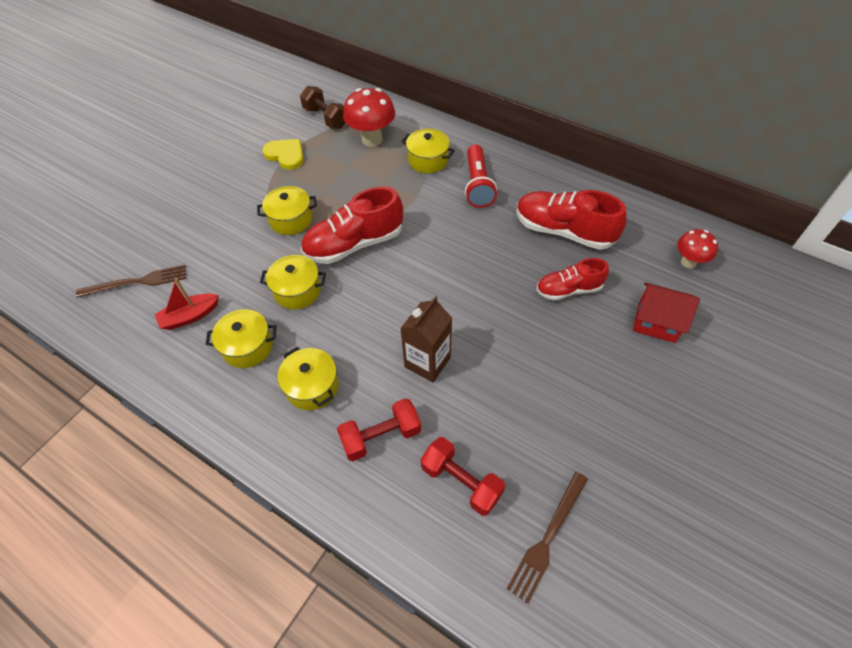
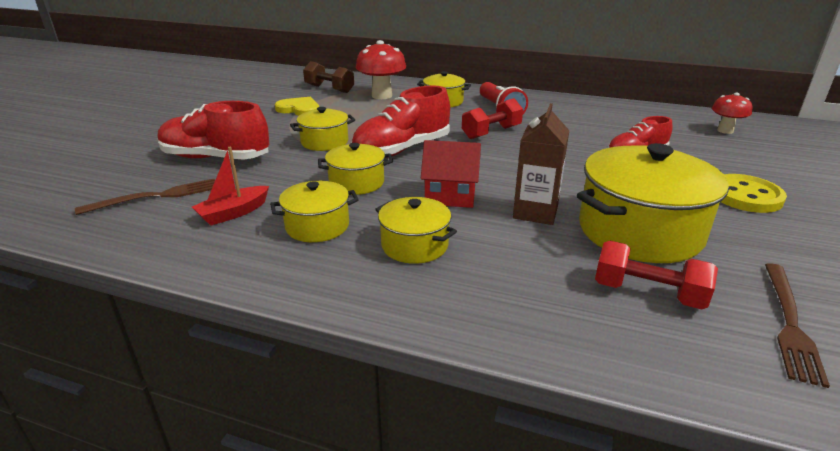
camera: 15 degrees left, 25 degrees down
(381, 436) = (524, 272): red dumbbell -> red dumbbell (491, 132)
(501, 406) = (639, 231): none -> yellow pot
(563, 231) = (600, 125): red shoe -> red shoe (216, 158)
(629, 375) = (745, 196): none -> yellow button
(656, 322) = (735, 164): red house -> red house (450, 196)

